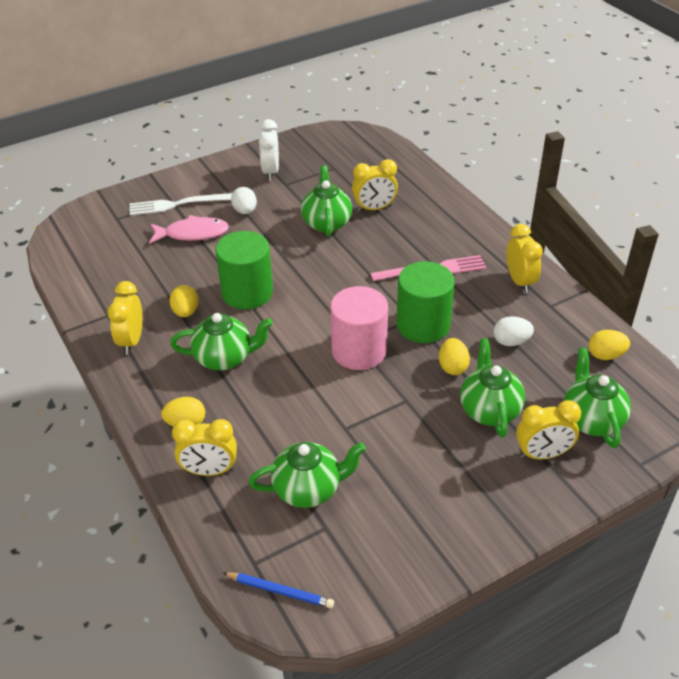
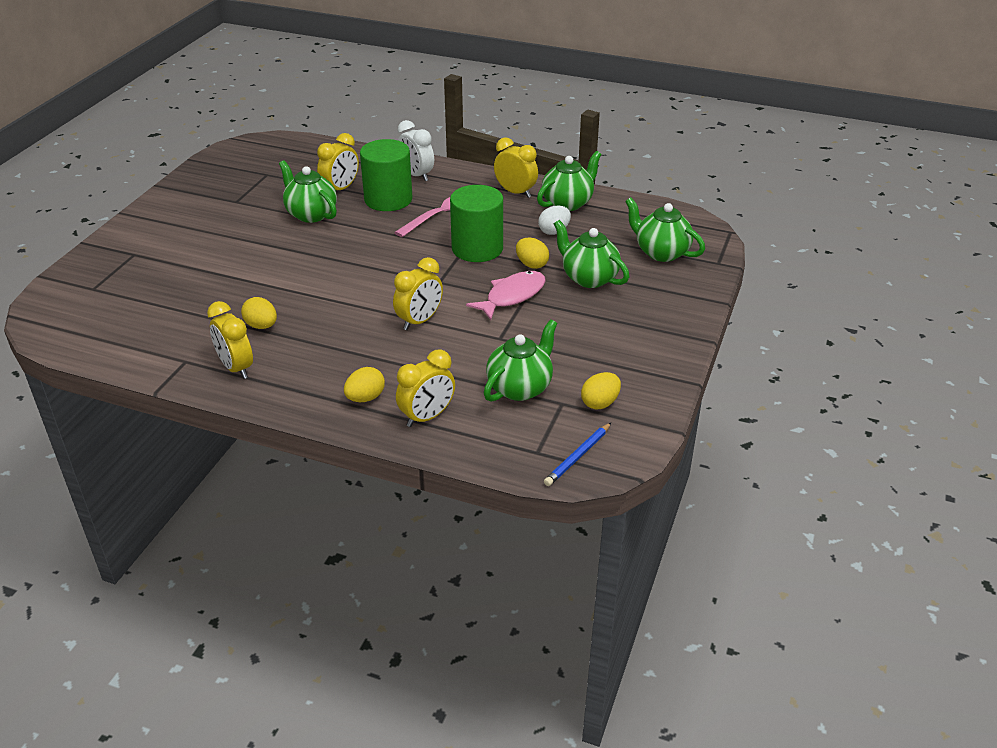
camera: 40 degrees left, 5 degrees down
(178, 204) = (145, 254): white fork -> none
(193, 233) = (191, 269): pink fish -> pink fish (512, 296)
(225, 358) = (341, 340): green teapot -> green teapot (568, 203)
(245, 211) = (222, 234): white egg -> none
(247, 292) = (301, 289): green cylinder -> green cylinder (388, 199)
(271, 172) = (209, 197): white clock -> white clock (416, 175)
(280, 591) = (578, 456): blue pencil -> blue pencil turned 150 degrees clockwise
(359, 351) = (448, 286): pink cylinder -> none
(542, 454) = (654, 286): yellow clock -> yellow clock (419, 321)
(605, 355) = (626, 212): yellow egg -> yellow egg (600, 403)

